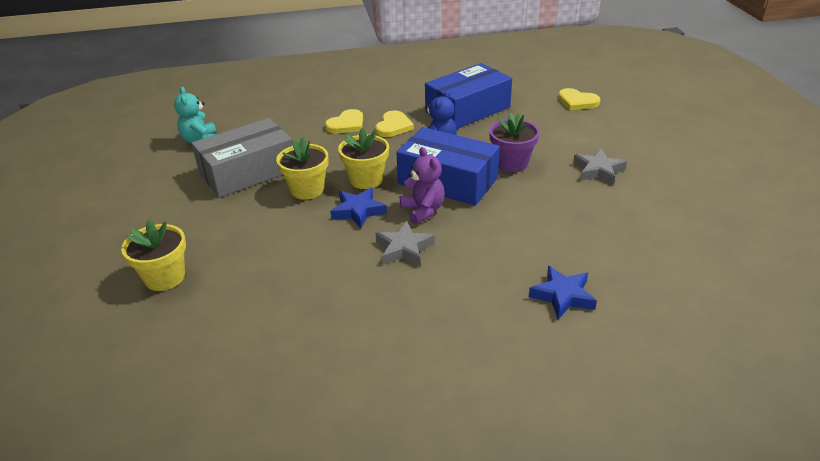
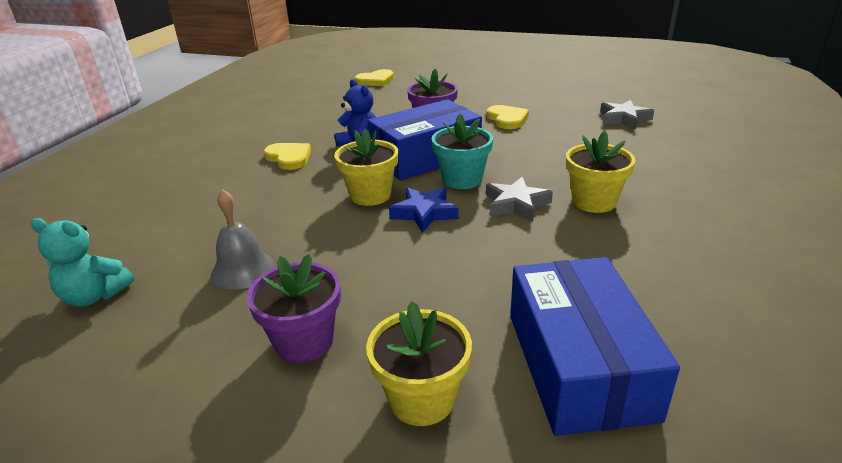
camera: 60 degrees left, 5 degrees down
(194, 220) = (304, 341): none -> purple flower pot
(248, 172) = (243, 270): grey box -> grey bell
(307, 190) = (343, 235): yellow flower pot -> yellow flower pot (593, 201)
(346, 124) = (241, 181): yellow heart -> yellow heart (507, 119)
(423, 210) = (462, 179): purple teddy bear -> turquoise flower pot
(467, 110) = (317, 119): blue box -> blue box (579, 364)
(563, 296) = (638, 155): blue star -> none
(598, 171) = (484, 100): grey star -> grey star (623, 119)

